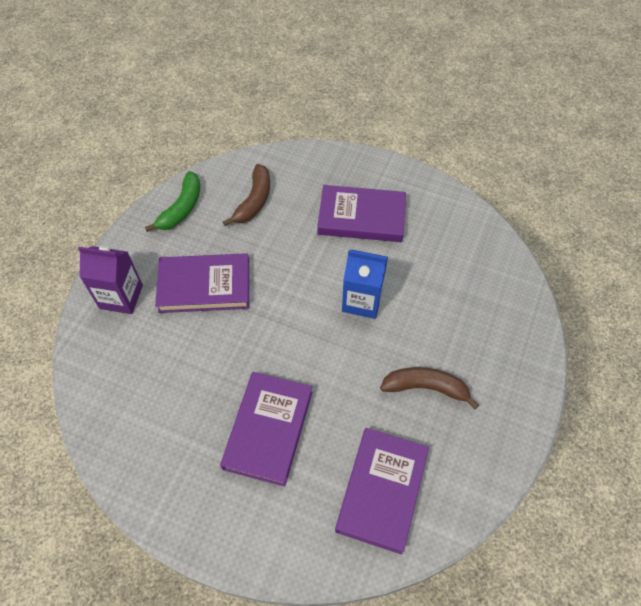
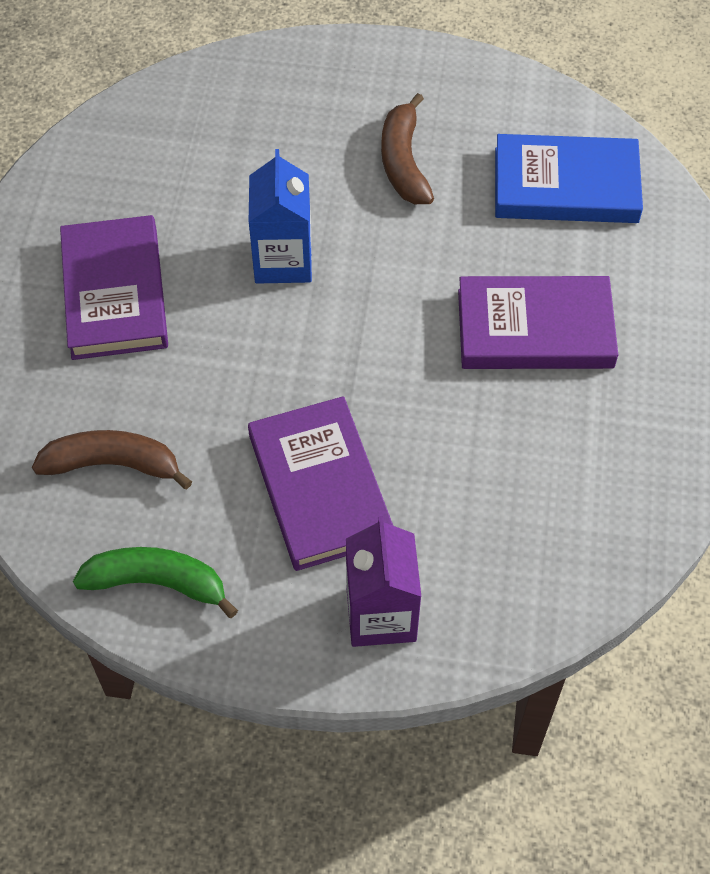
camera: 105 degrees left, 0 degrees up
(382, 490) = (566, 185): purple book -> blue book

